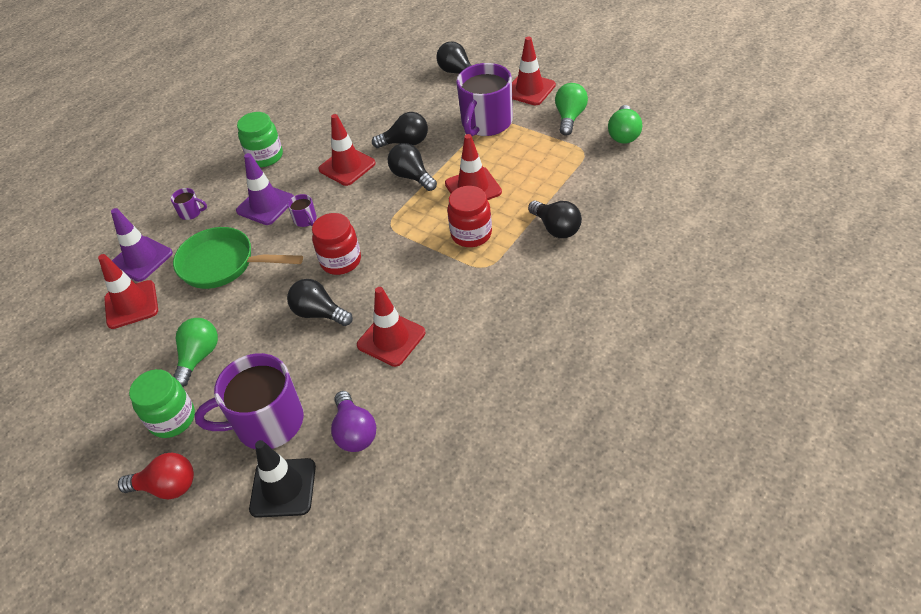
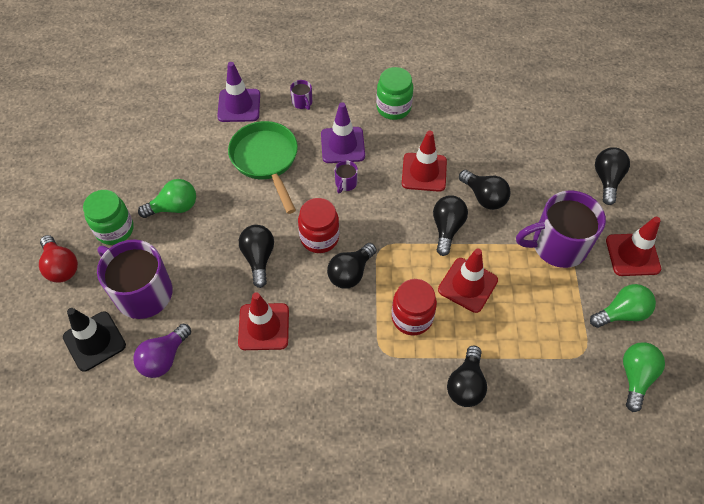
camera: 50 degrees right, 10 degrees up
(131, 304) = (195, 131): red traffic cone -> none
(395, 255) = (350, 273): none -> black light bulb
(624, 134) = (635, 377): green light bulb -> green light bulb turned 135 degrees clockwise

